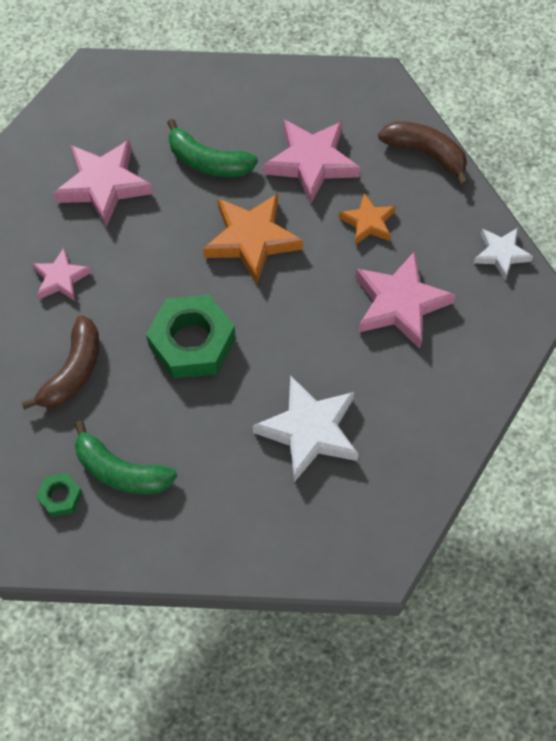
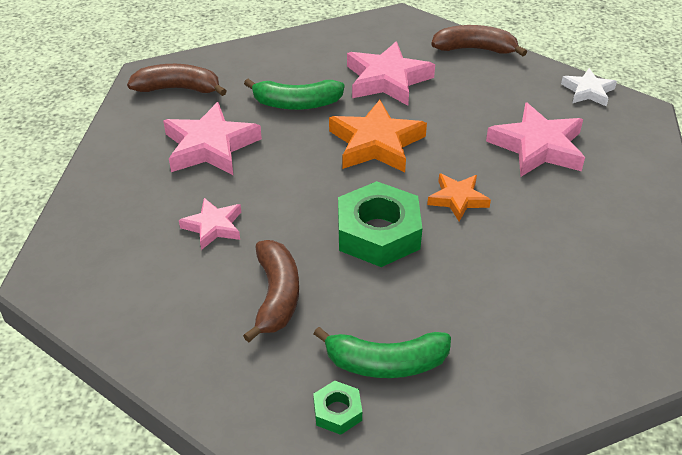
camera: 25 degrees left, 20 degrees down
(111, 101) = (178, 89): none -> brown banana
(309, 431) = (540, 262): white star -> none
(368, 222) = (465, 103): orange star -> orange star (457, 199)

